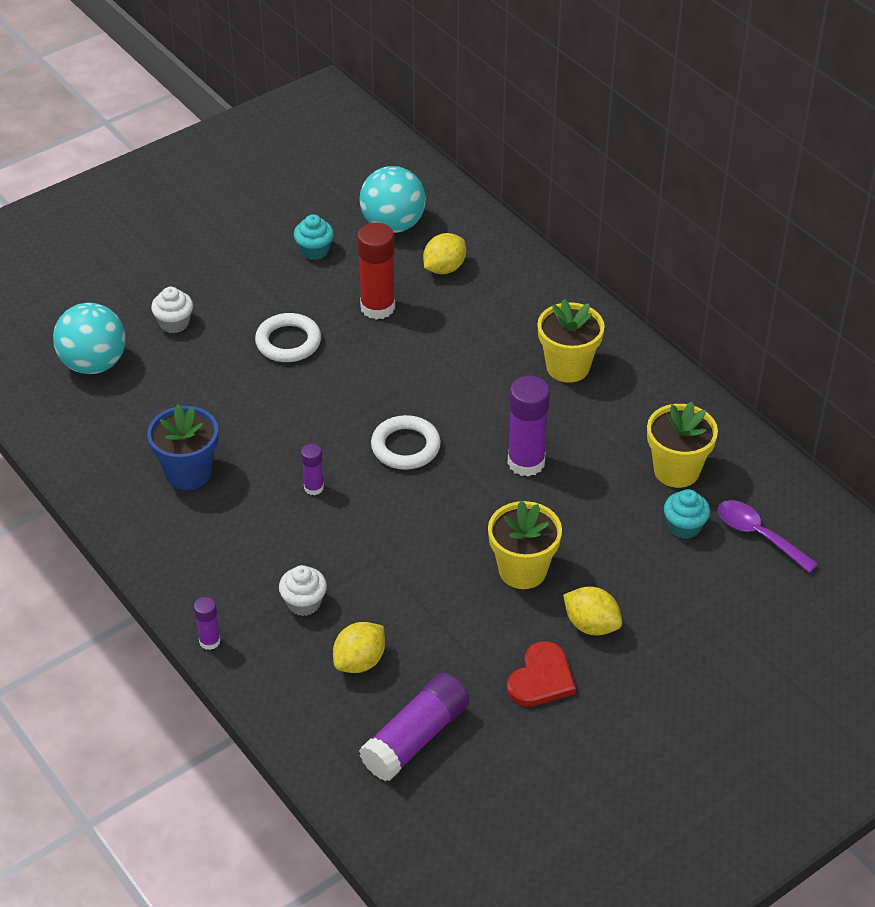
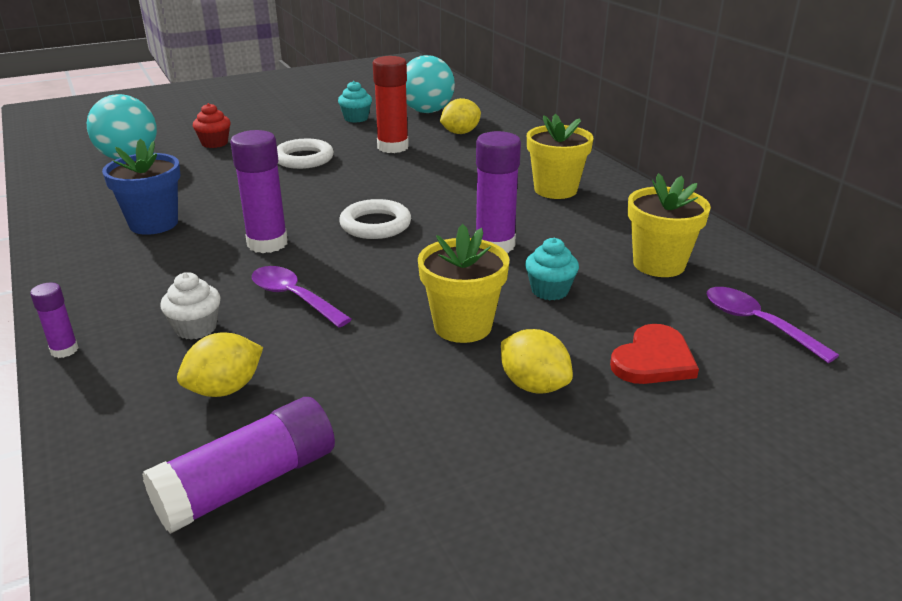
camera: 10 degrees right, 15 degrees down
(174, 323) = (214, 143): white cupcake -> red cupcake
(313, 488) = (267, 243): purple glue stick -> purple glue stick, size x1.93
(369, 556) = (293, 297): none -> purple spoon
(541, 678) = (451, 434): red heart -> red heart (653, 360)
(684, 526) = (664, 308): turquoise cupcake -> turquoise cupcake (550, 290)

